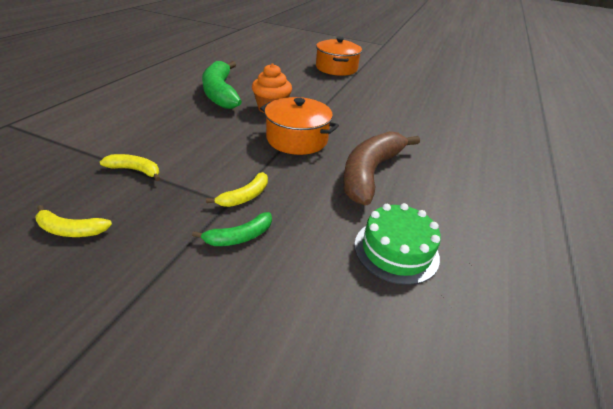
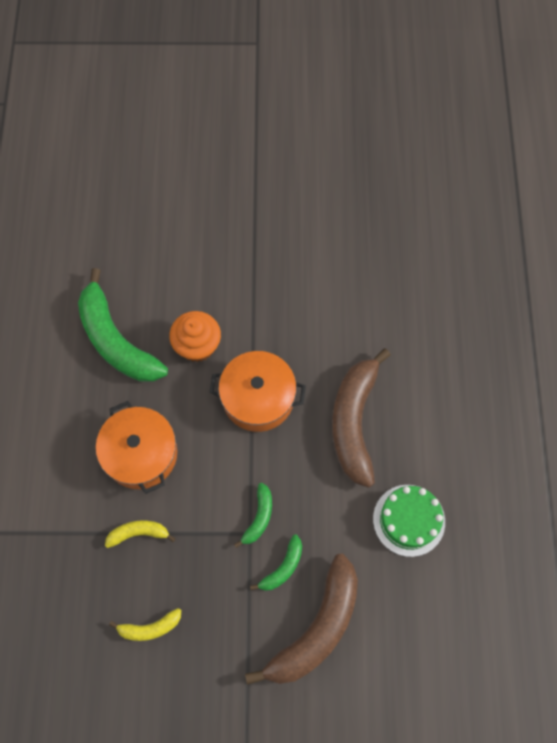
camera: 20 degrees left, 30 degrees up
(236, 302) = (316, 628): none -> brown banana
(245, 196) = (259, 517): yellow banana -> green banana
(336, 68) = (223, 182): orange pot -> orange pot (141, 454)

